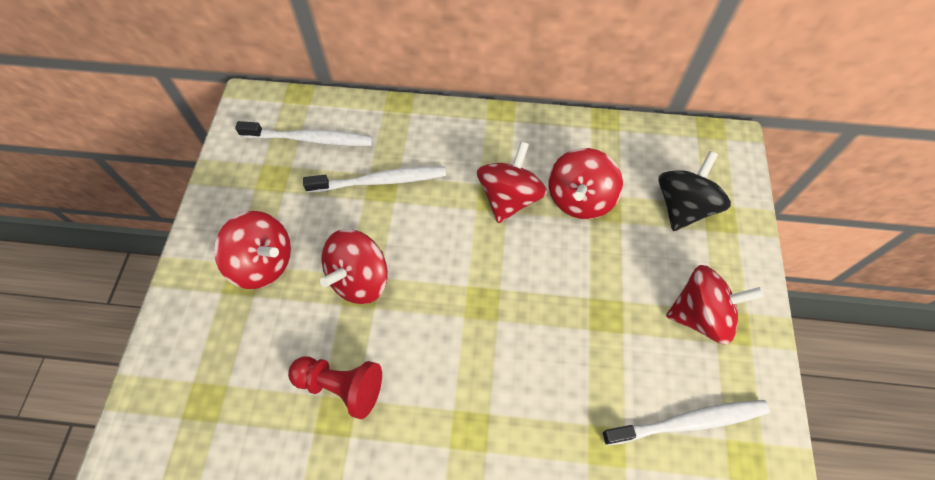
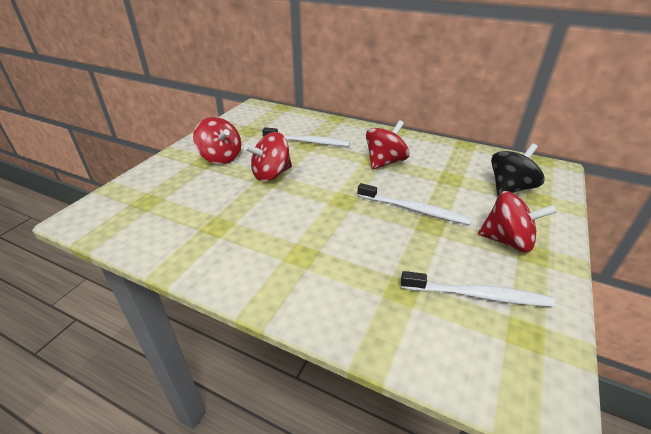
camera: 20 degrees right, 25 degrees down
(310, 139) = (278, 122): white toothbrush -> white toothbrush (414, 210)
(341, 386) = (229, 214): red pawn -> none
(579, 199) = (433, 171): red spinning top -> none

